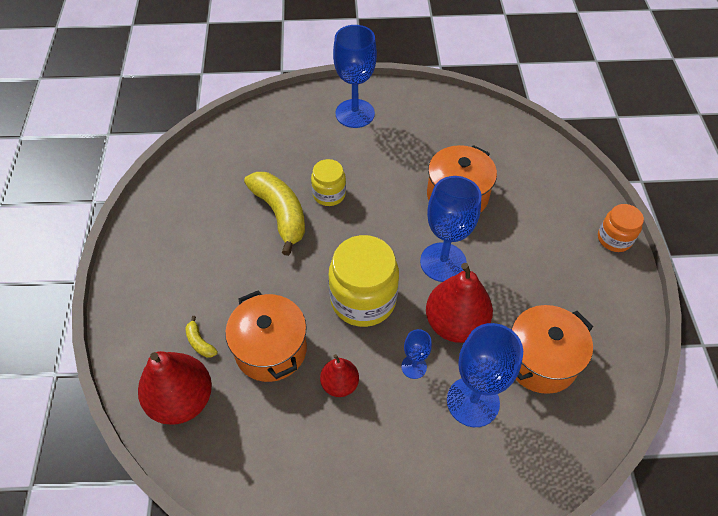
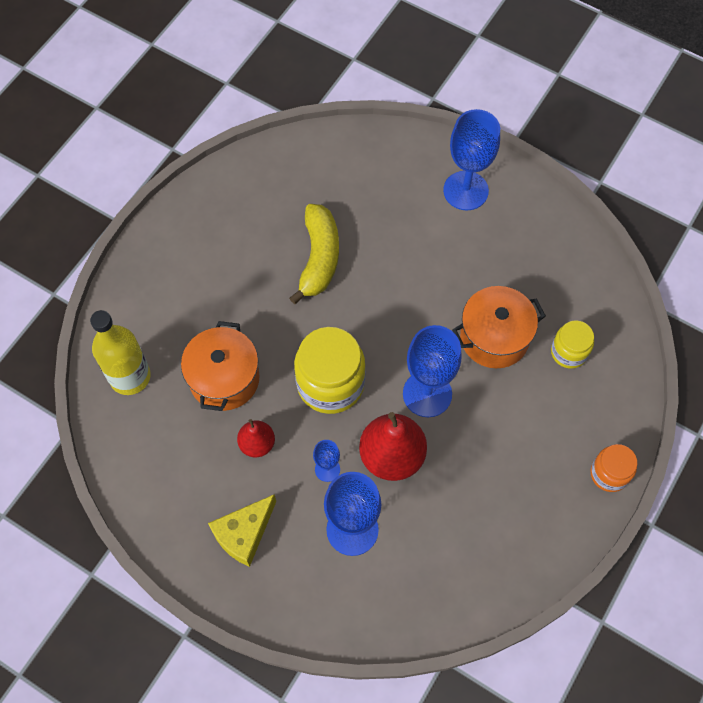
camera: 35 degrees right, 10 degrees up
(182, 400) = (130, 376): red pear -> yellow bottle
(200, 342) = (174, 337): yellow banana -> none
(329, 194) = (376, 264): yellow jar -> yellow jar (569, 352)
(387, 468) = (244, 534): none -> yellow cheese
(540, 360) = (438, 535): orange pot -> none

